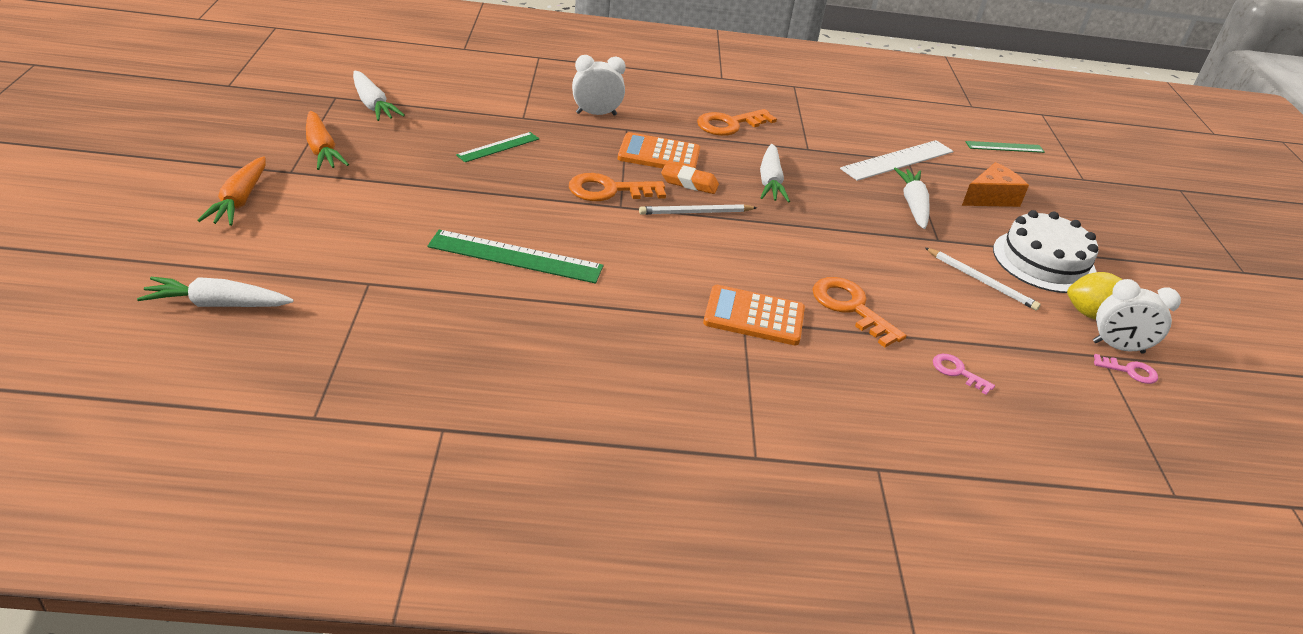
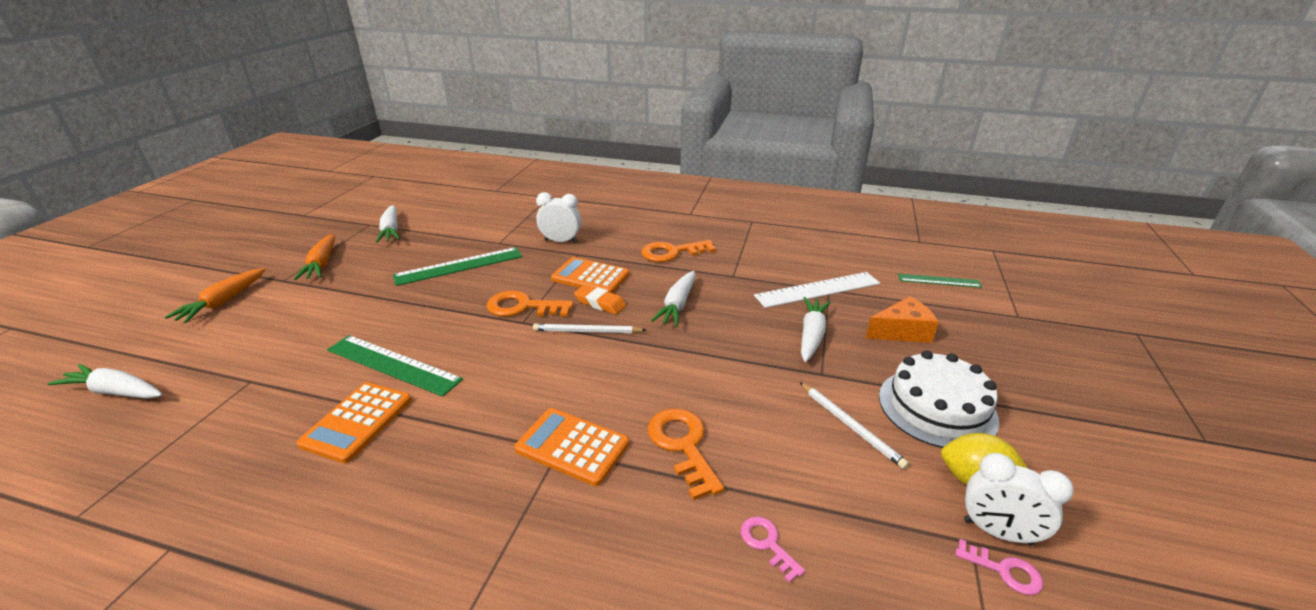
camera: 20 degrees right, 5 degrees down
(498, 147) = (459, 266): green ruler -> green ruler, size x1.66
(527, 312) = (357, 422): none -> orange calculator

